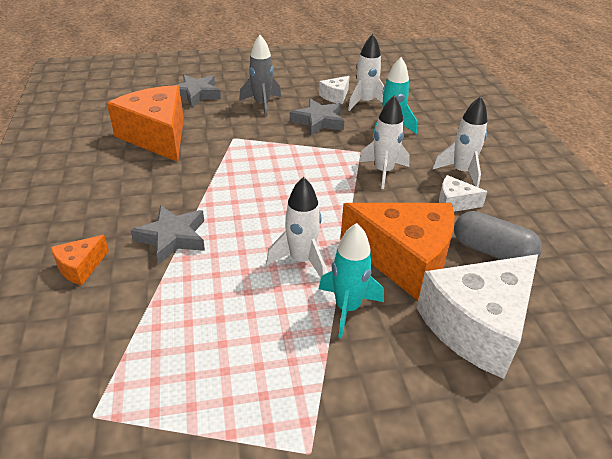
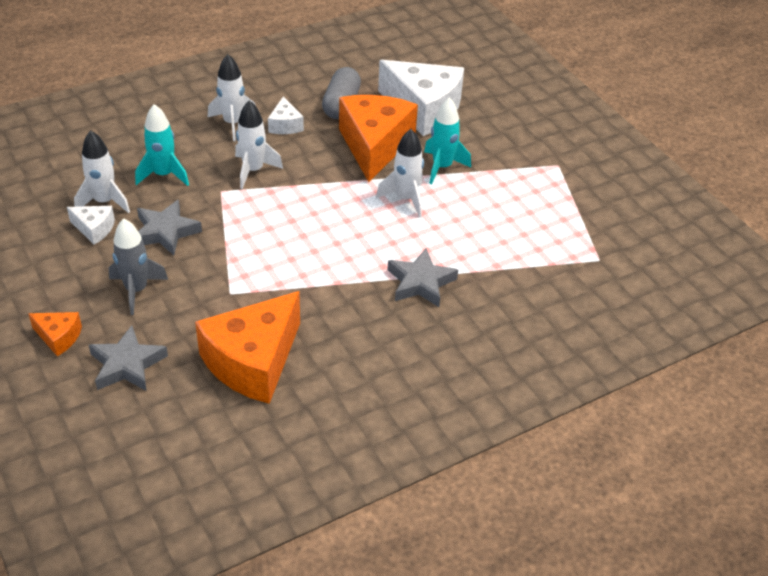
camera: 110 degrees left, 5 degrees up
(80, 267) = (488, 327): orange cheese -> orange cheese (59, 337)

